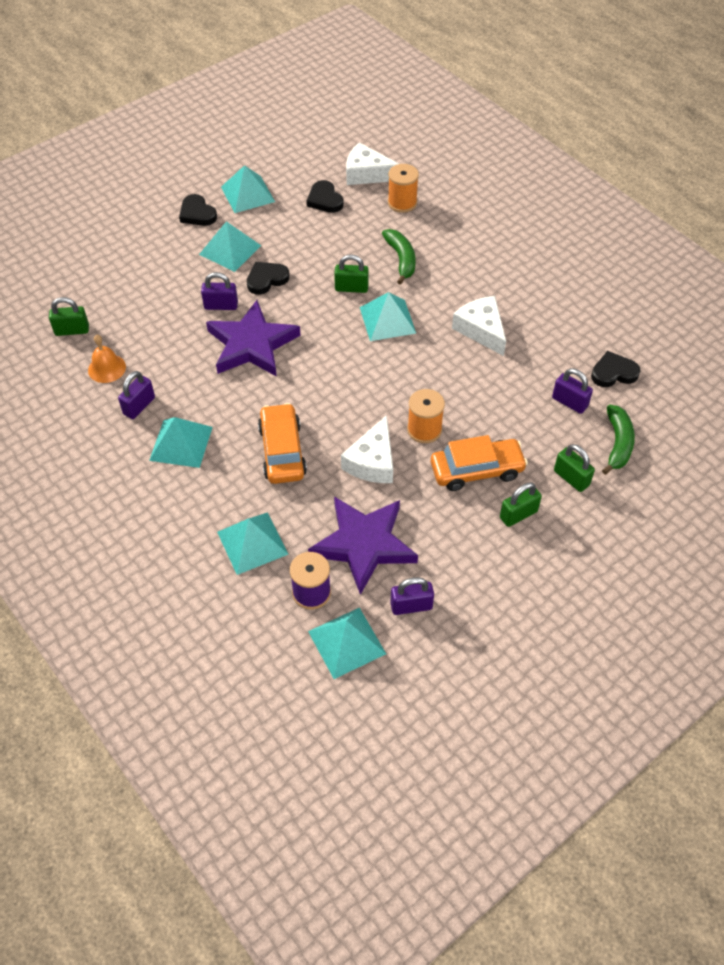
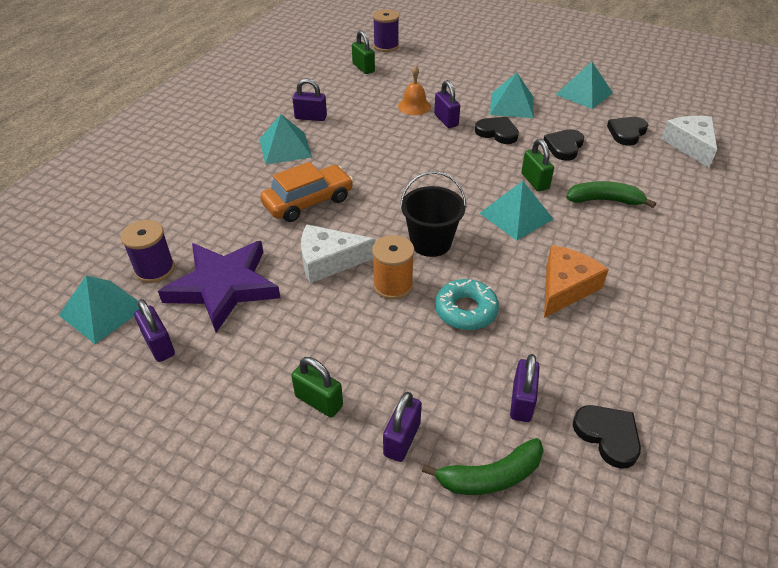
camera: 65 degrees right, 10 degrees down
(40, 295) = (386, 46): none -> purple spool
(107, 368) = (338, 92): orange bell -> orange bell (414, 106)
(197, 213) = (534, 79): black heart -> black heart (564, 147)
(252, 344) = (417, 148): purple star -> none
(252, 543) = (198, 217): turquoise pyramid -> none
(388, 386) = (430, 243): none -> black bucket
(401, 259) = (604, 200): green banana -> green banana turned 135 degrees counterclockwise
(402, 203) = (680, 178): orange spool -> none
(474, 396) = (466, 310): none -> turquoise donut
(477, 470) = (362, 344): orange car -> none
(481, 330) = (565, 288): white cheese -> orange cheese
(571, 478) = (402, 439): green padlock -> purple padlock

